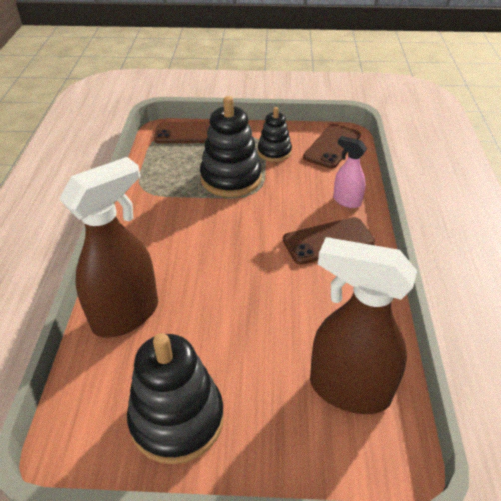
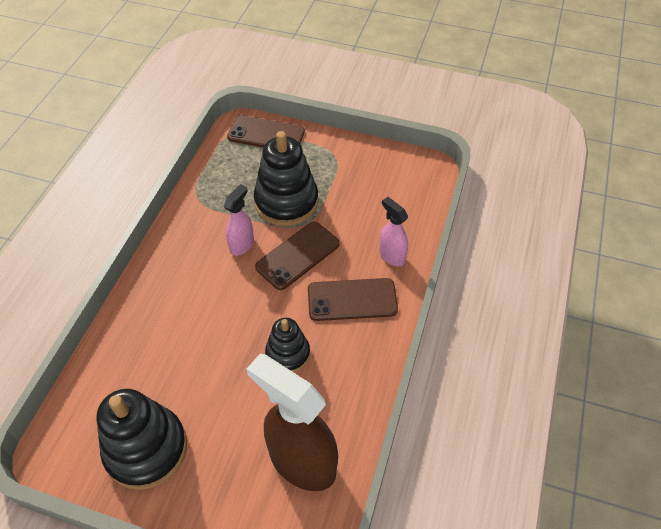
camera: 15 degrees right, 10 degrees up
(126, 315) = (137, 336): brown spray bottle -> none
(203, 218) = (242, 244): none -> pink spray bottle
(274, 152) = (343, 177): black stacking toy -> black stacking toy (288, 354)
(332, 146) = (408, 181): brown phone -> brown phone (298, 255)

